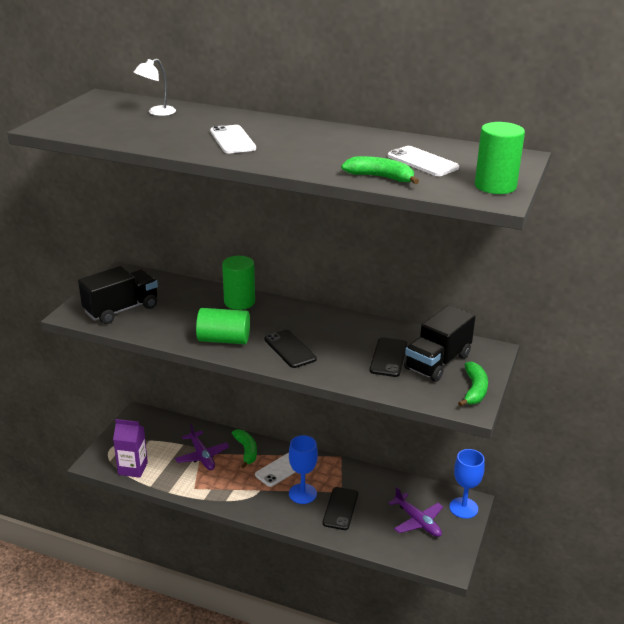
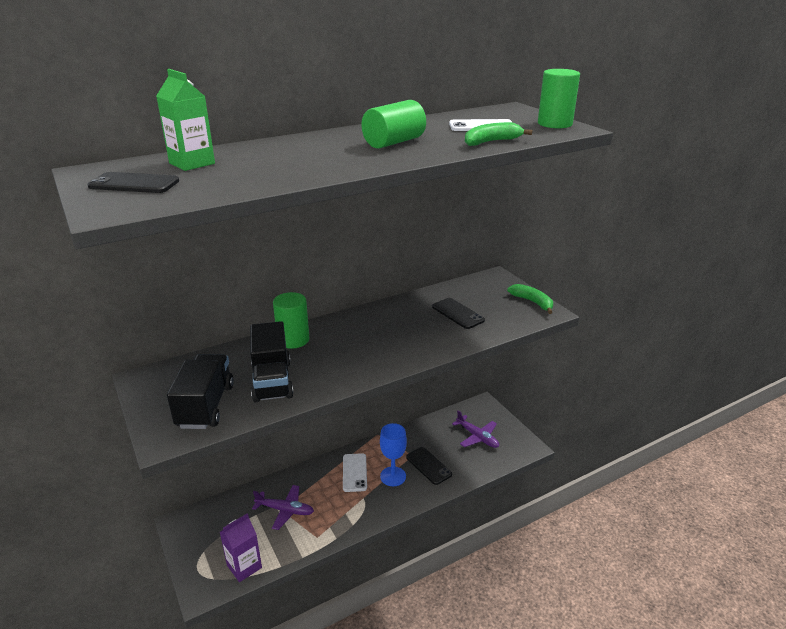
camera: 50 degrees left, 0 degrees up
(157, 112) = (192, 163): white lamp -> green carton
(224, 340) = (338, 371): green cylinder -> green cylinder (394, 142)
(232, 140) = (324, 158): white phone -> none
(246, 451) = (312, 480): green banana -> none
(290, 349) = (394, 347): black phone -> black phone (134, 184)
(417, 521) = (477, 437): purple plane -> purple plane turned 45 degrees clockwise
(437, 362) = (486, 299): black truck -> black truck (272, 381)
(463, 508) = (485, 410): blue goblet -> none

